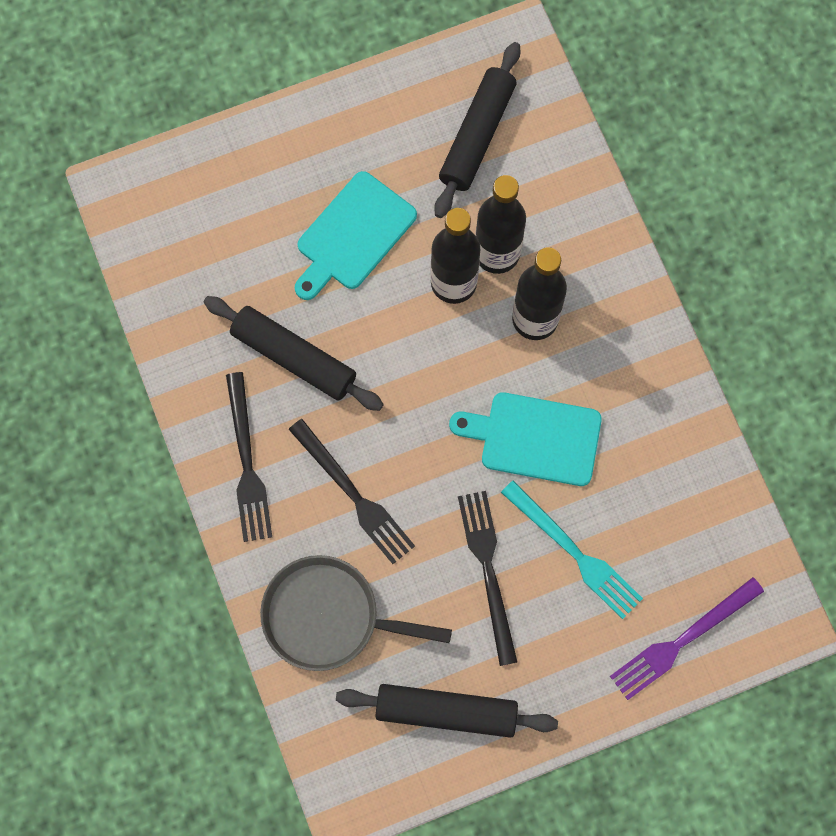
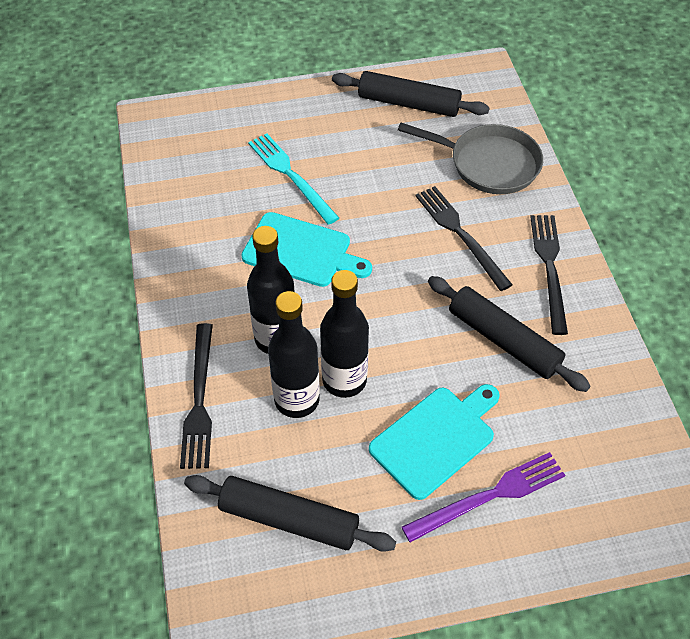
camera: 170 degrees left, 20 degrees down
(477, 136) = (289, 520): black rolling pin -> black rolling pin turned 75 degrees clockwise
(488, 570) = (360, 174): black fork -> black fork (199, 400)
(682, 640) = (227, 118): purple fork -> purple fork (489, 496)

